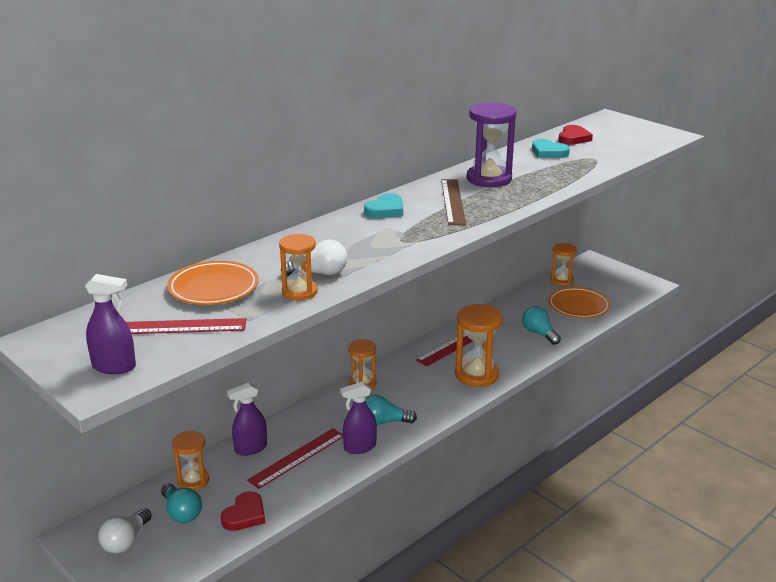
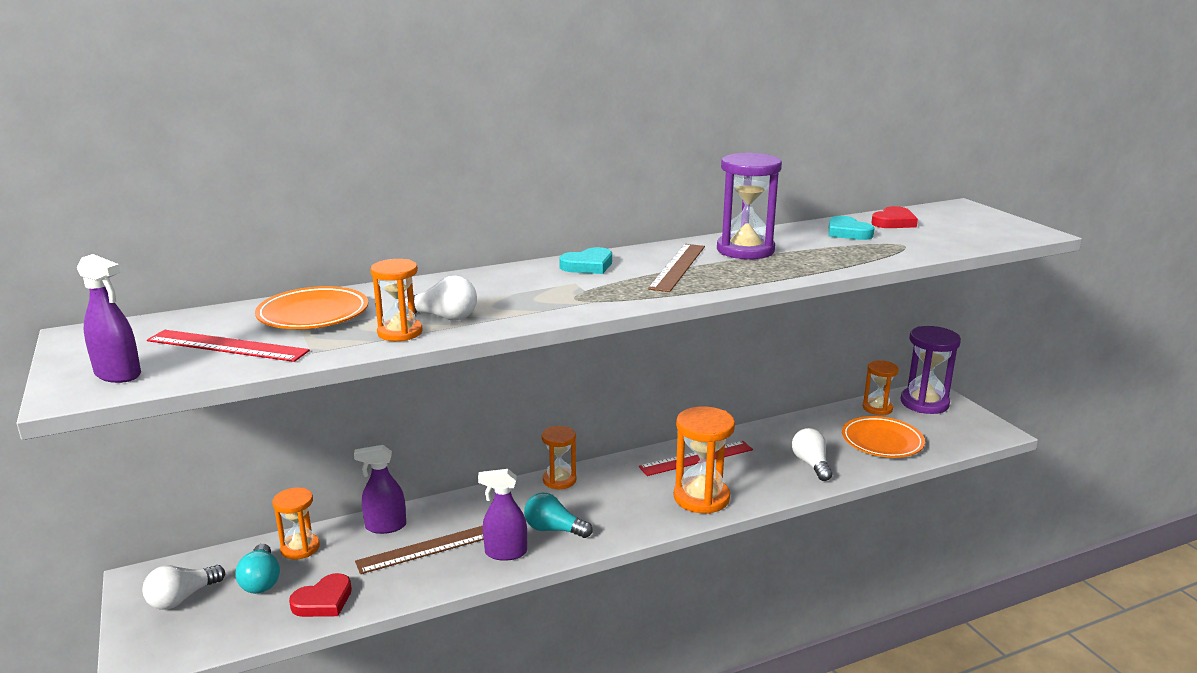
camera: 20 degrees right, 5 degrees down
(297, 457) = (427, 548): red ruler -> brown ruler
(539, 333) = (811, 464): turquoise light bulb -> white light bulb
(592, 270) = (924, 403): none -> purple hourglass

